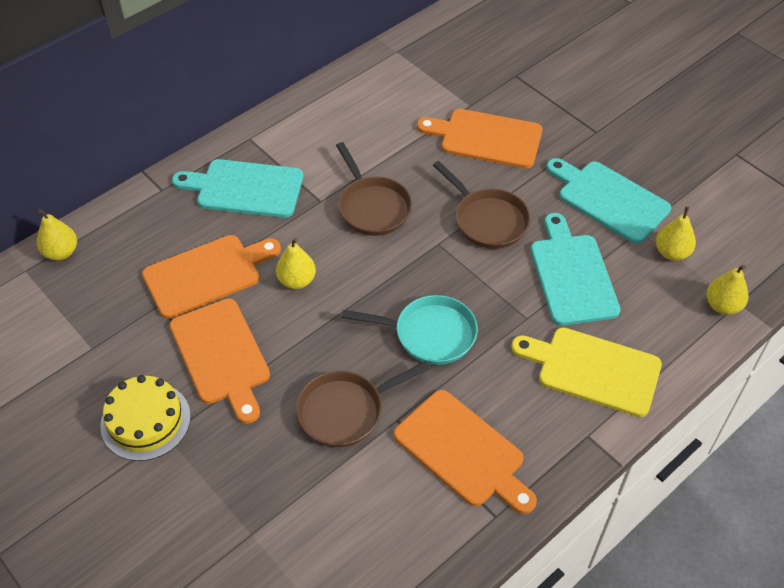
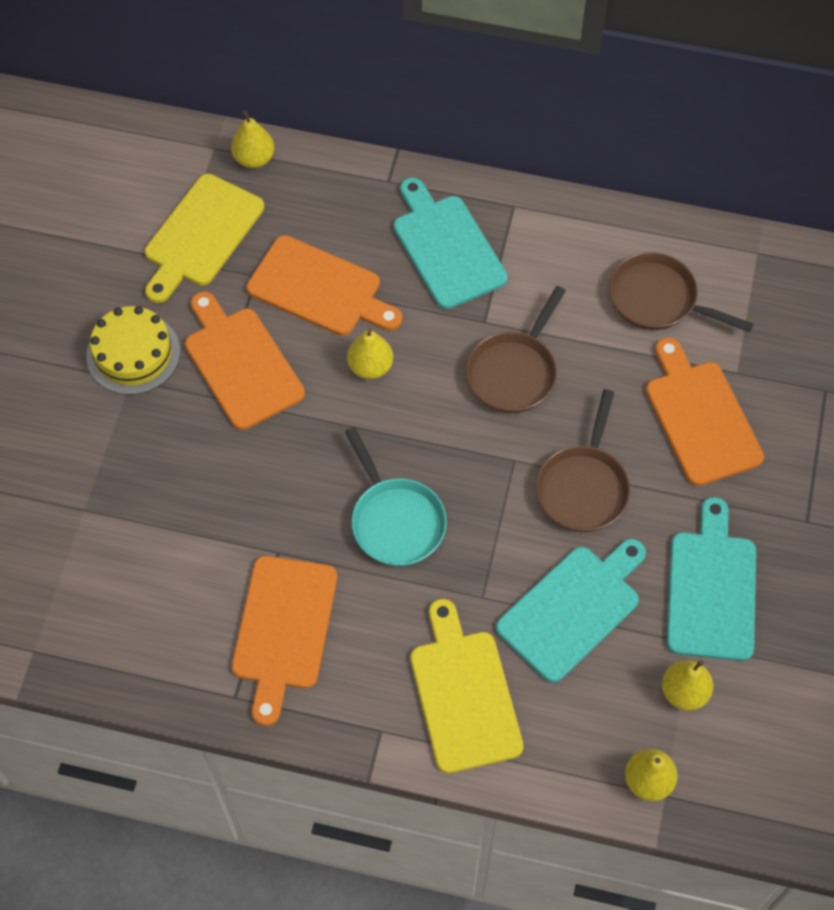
camera: 55 degrees right, 10 degrees up
(89, 319) = (201, 235): none -> yellow cutting board
(221, 355) = (241, 364): orange cutting board -> orange cutting board turned 120 degrees clockwise
(346, 411) = (256, 503): brown pan -> brown pan (658, 300)

